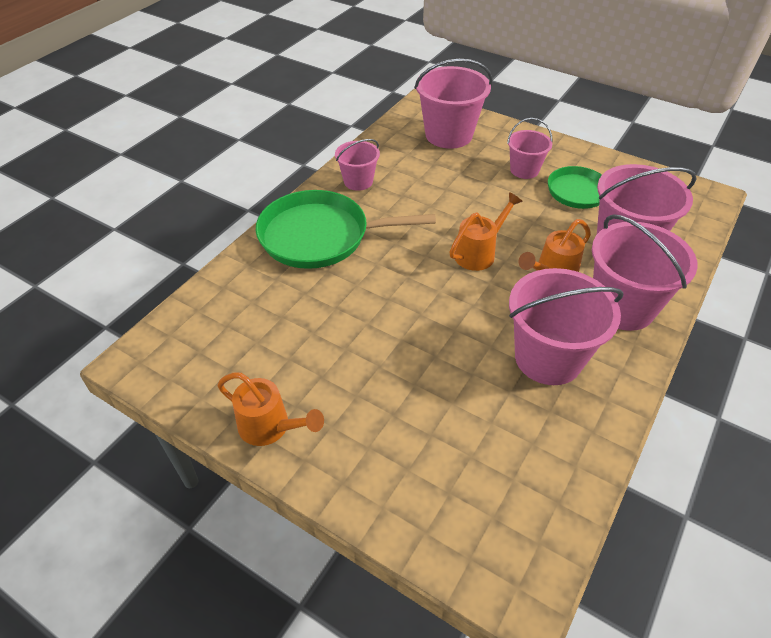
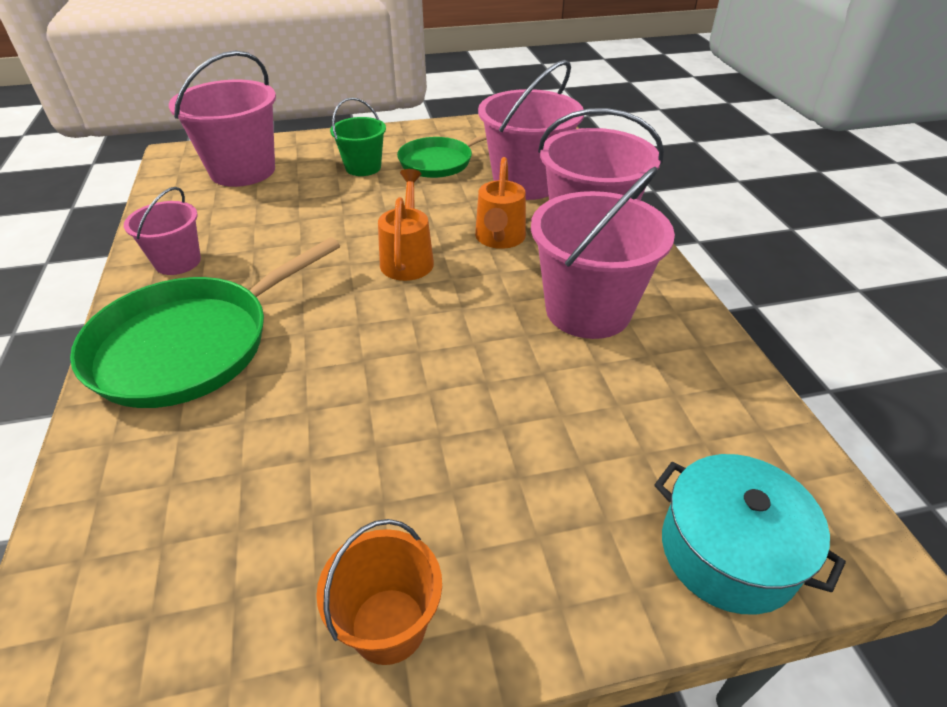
camera: 45 degrees left, 5 degrees down
(270, 427) = (388, 625): orange watering can -> orange bucket
(448, 534) = (728, 551): none -> turquoise pot
(524, 170) = (363, 167): pink bucket -> green bucket

